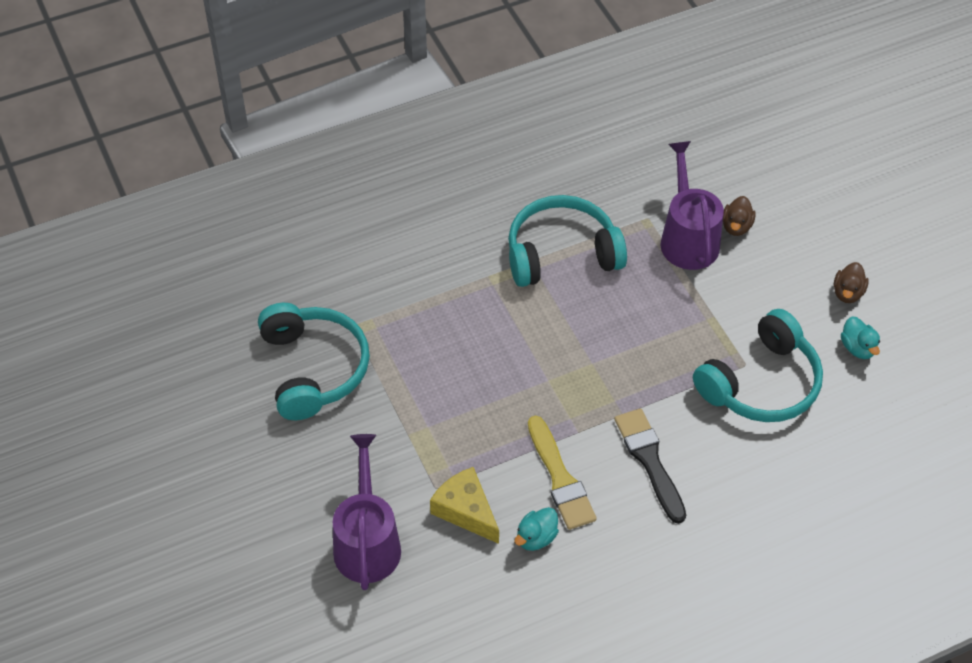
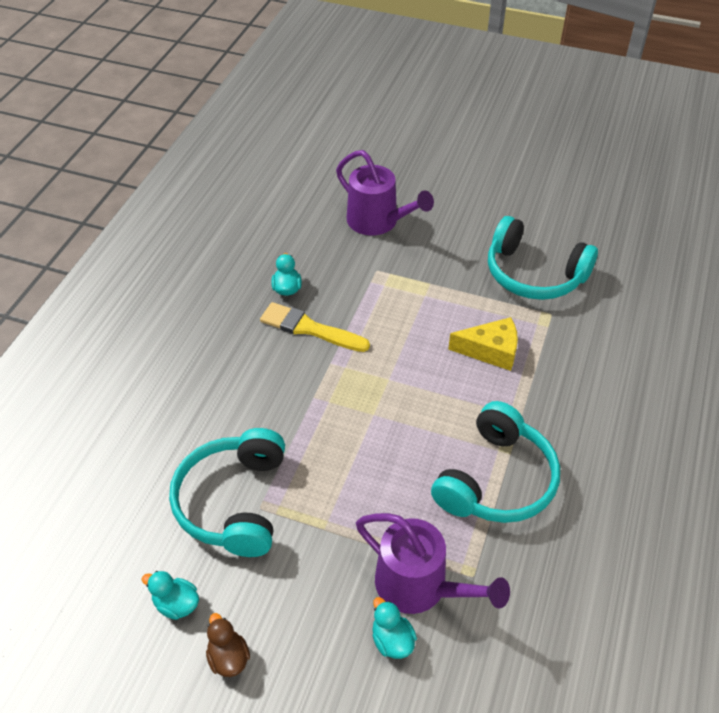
camera: 135 degrees right, 5 degrees down
(465, 511) = (344, 272): yellow cheese -> yellow cheese (491, 351)
(649, 460) = (263, 382): black brush -> none
(736, 226) = (392, 640): brown duck -> turquoise duck

